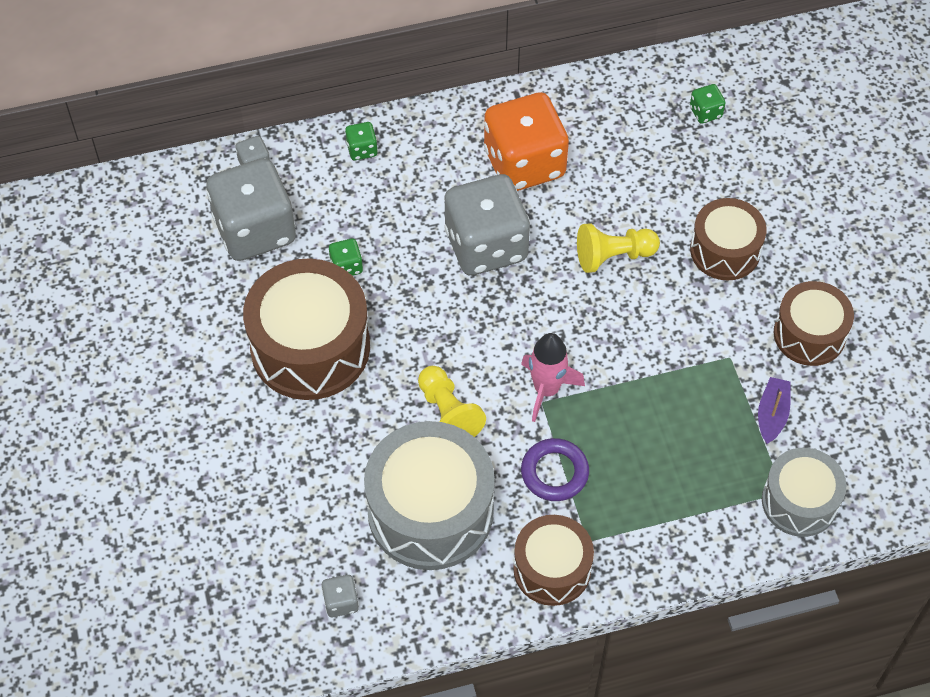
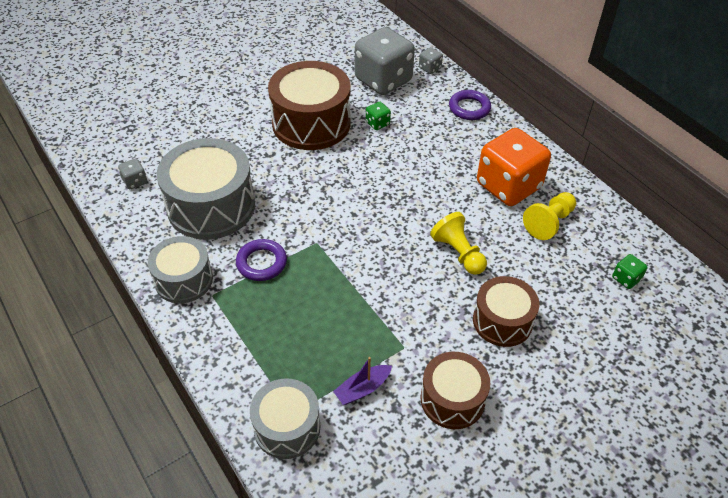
camera: 70 degrees right, 10 degrees down
(362, 149) = (469, 108): green dice -> purple ring
(448, 413) = (288, 197): yellow pawn -> yellow pawn (549, 223)
(486, 245) = (429, 183): grey dice -> none
(546, 389) = (327, 242): pink rocket -> none
(552, 569) = (184, 280): brown drum -> grey drum
(772, 414) = (362, 389): purple boat -> purple boat turned 150 degrees clockwise

